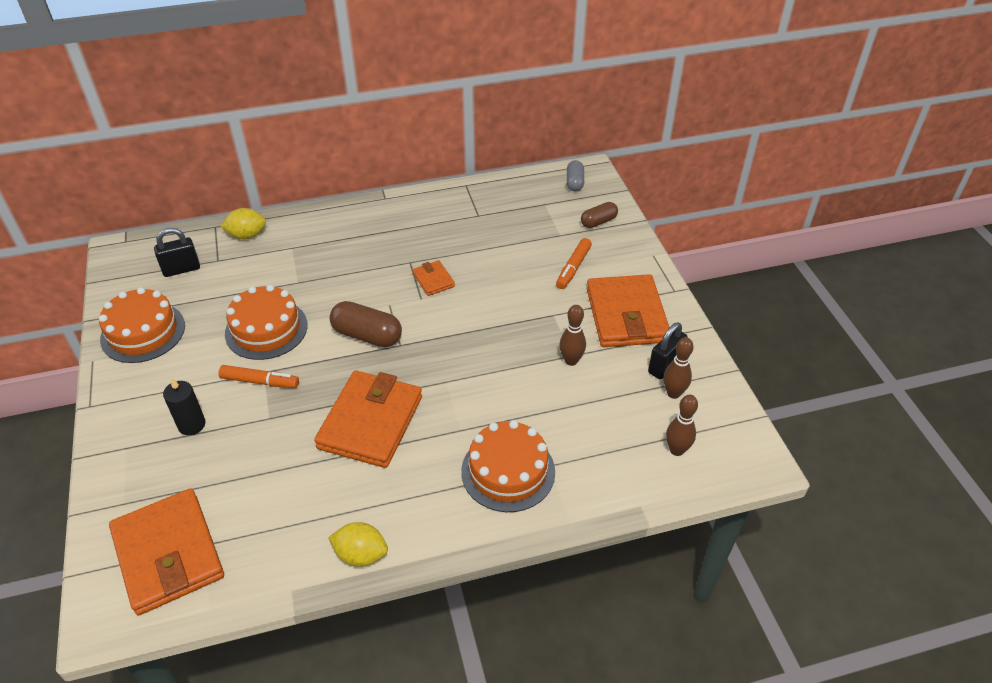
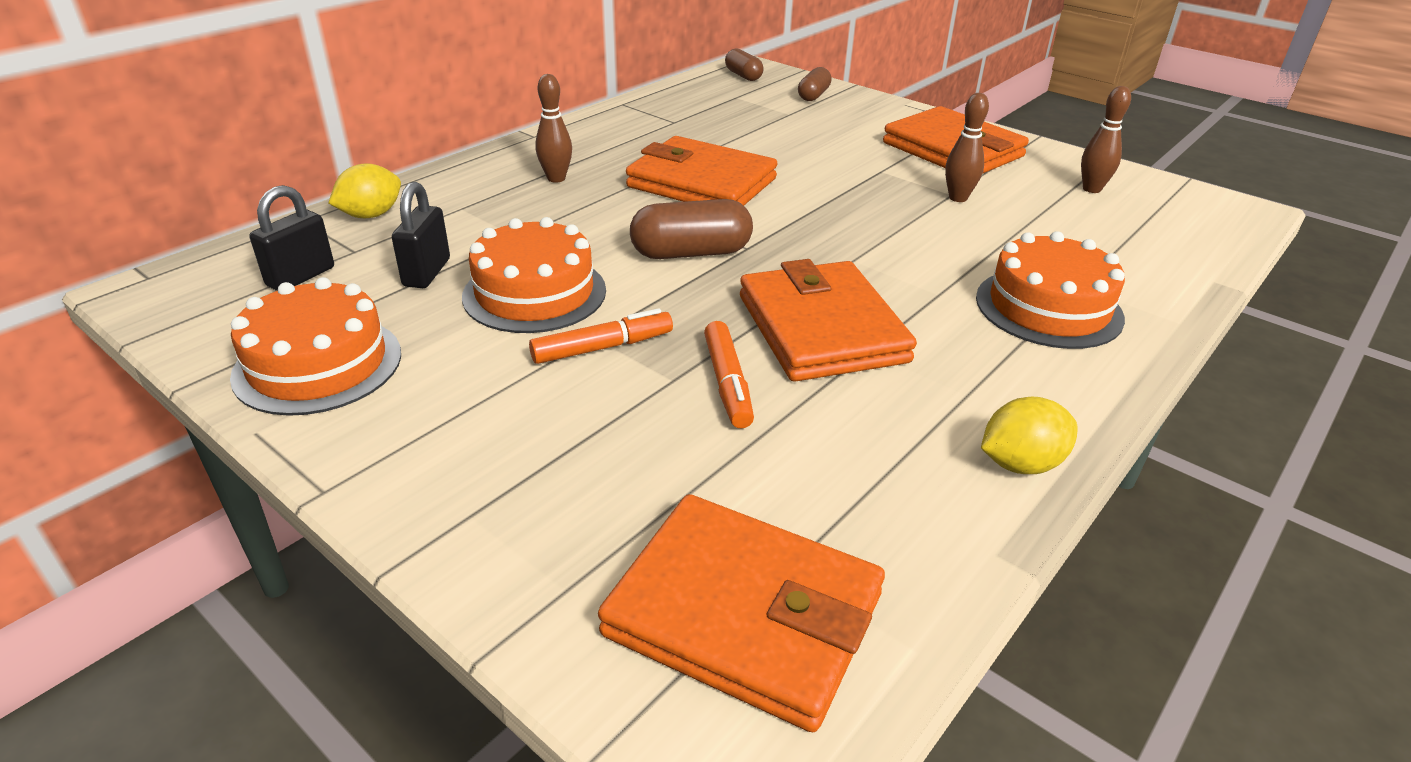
camera: 35 degrees left, 10 degrees down
(191, 425) = (556, 436): black candle -> none
(433, 280) = (701, 183): orange wallet -> orange wallet, size x2.16
(573, 268) = (843, 132): orange marker -> orange marker (727, 383)
(574, 182) = (743, 76): grey capsule -> brown capsule
(665, 366) = (1050, 173): black padlock -> black padlock (427, 273)
(676, 450) = (1167, 227): brown bowling pin -> brown bowling pin (556, 178)

